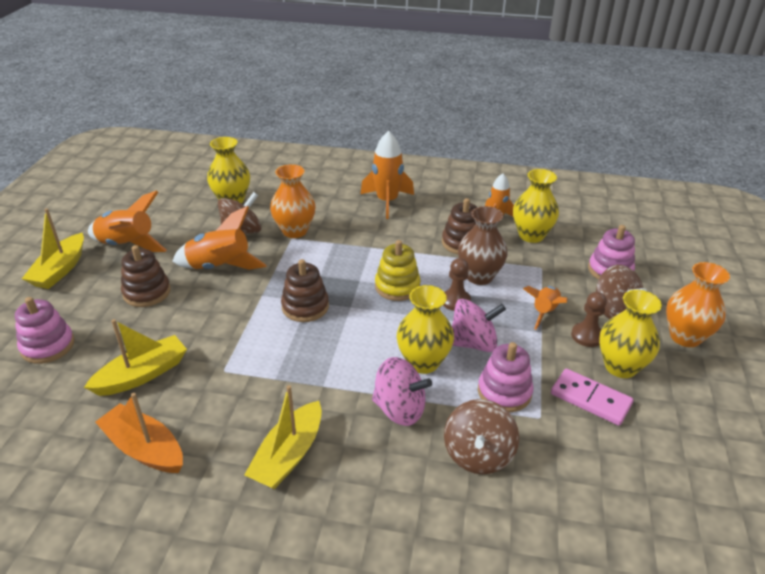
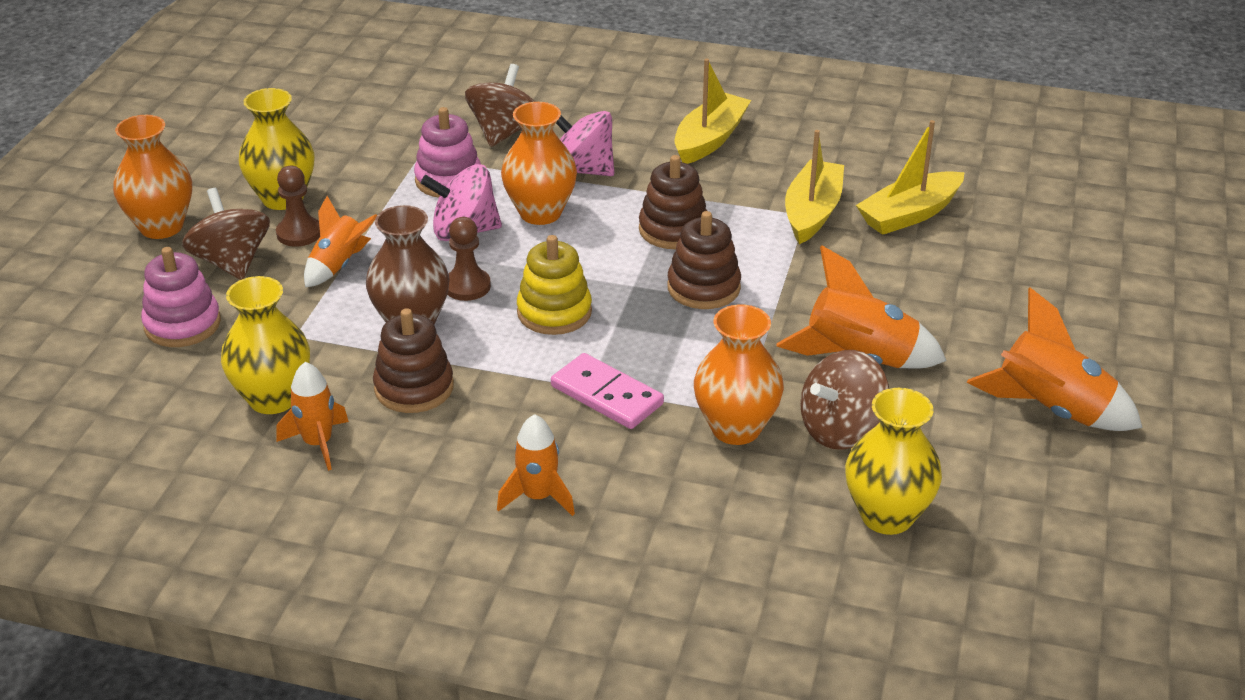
camera: 175 degrees left, 0 degrees up
(48, 346) = (1061, 251): pink stacking toy -> none
(60, 269) = (1139, 365): yellow boat -> yellow boat (812, 212)
(144, 448) = (869, 150): orange boat -> none
(147, 292) = (963, 319): brown stacking toy -> brown stacking toy (673, 230)
(387, 202) = (538, 497): orange rocket -> orange rocket, size x0.64
(423, 362) = (540, 213): yellow vase -> orange vase
(590, 399) = (347, 170): pink domino -> pink domino (606, 395)

